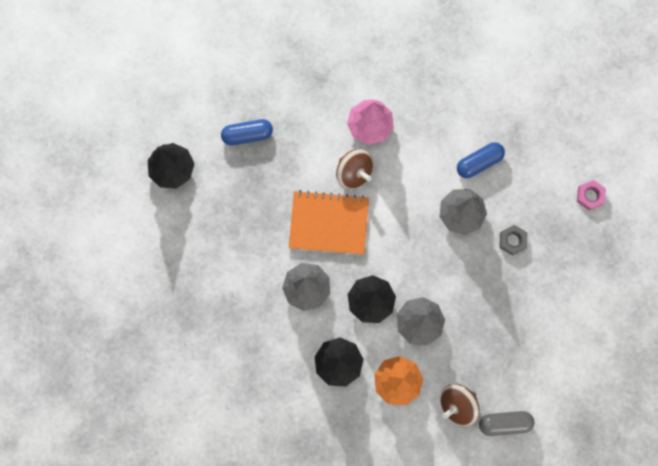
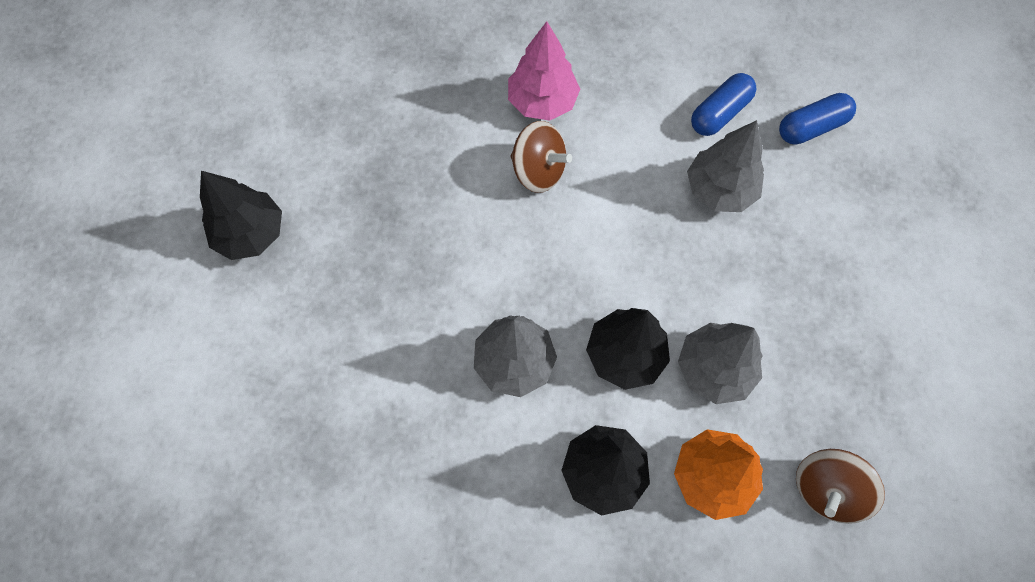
camera: 15 degrees left, 10 degrees down
(247, 135) = (360, 157): blue capsule -> blue capsule (811, 127)
(328, 223) = (521, 253): orange notebook -> none
(504, 423) = (916, 499): grey capsule -> none
(512, 240) = (811, 208): grey nut -> none
(590, 196) = (897, 119): pink nut -> none

